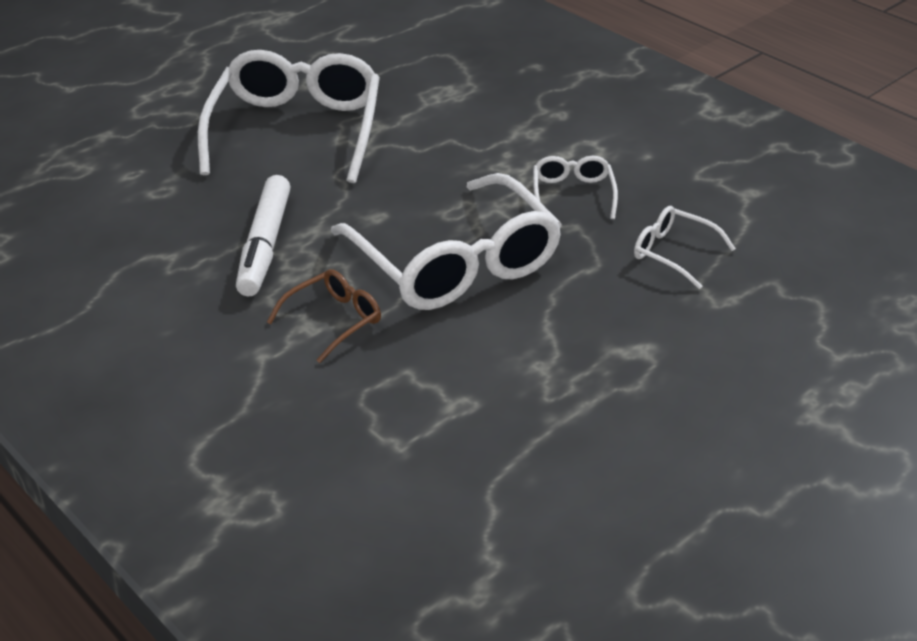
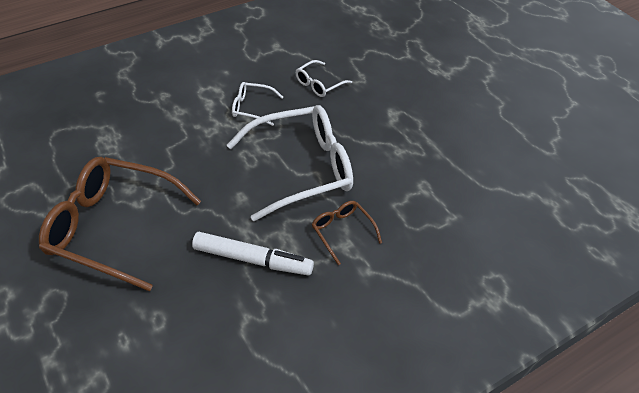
camera: 80 degrees left, 10 degrees up
(296, 130) = (113, 227): white glasses -> brown glasses

